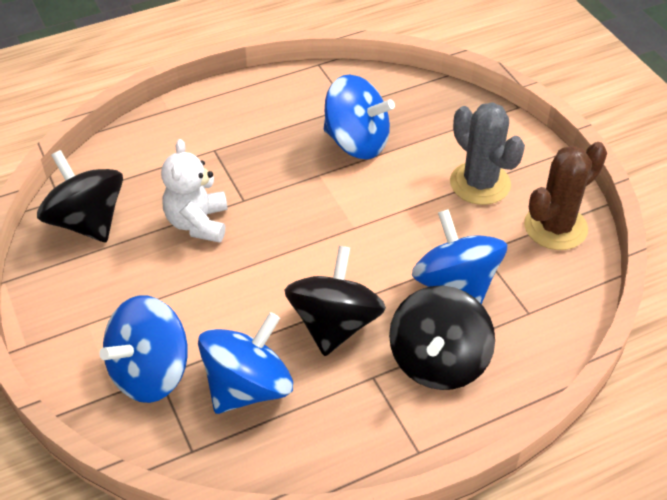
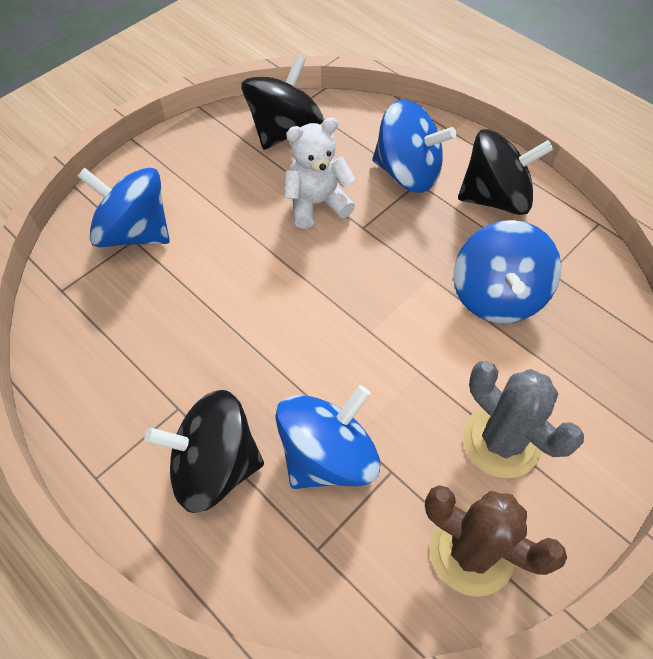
camera: 70 degrees right, 10 degrees up
(248, 387) = (137, 308): blue spinning top -> blue spinning top (407, 173)
(334, 324) = (233, 354): black spinning top -> black spinning top (495, 198)
(480, 183) = (501, 441): grey cactus -> grey cactus turned 75 degrees counterclockwise

